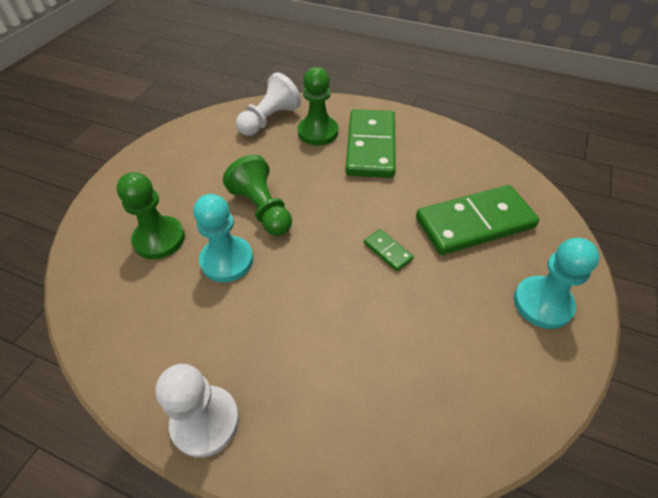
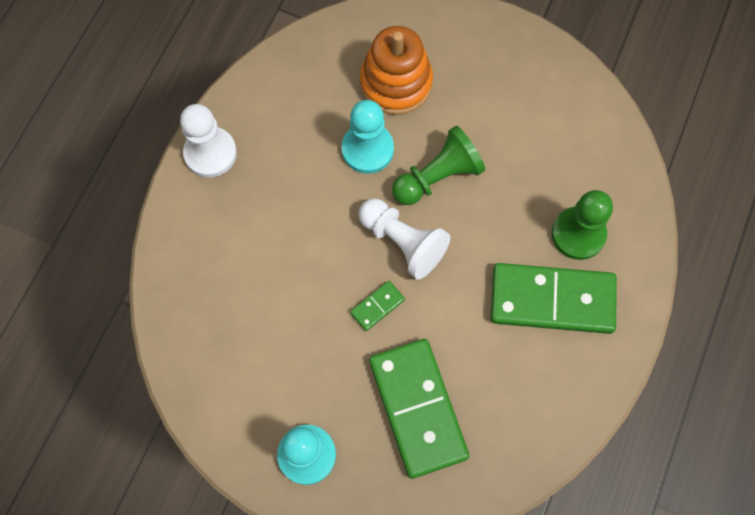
camera: 90 degrees right, 20 degrees up
(159, 239) = (396, 83): green pawn -> orange stacking toy
(269, 120) = (601, 172): white pawn -> white pawn (403, 242)

